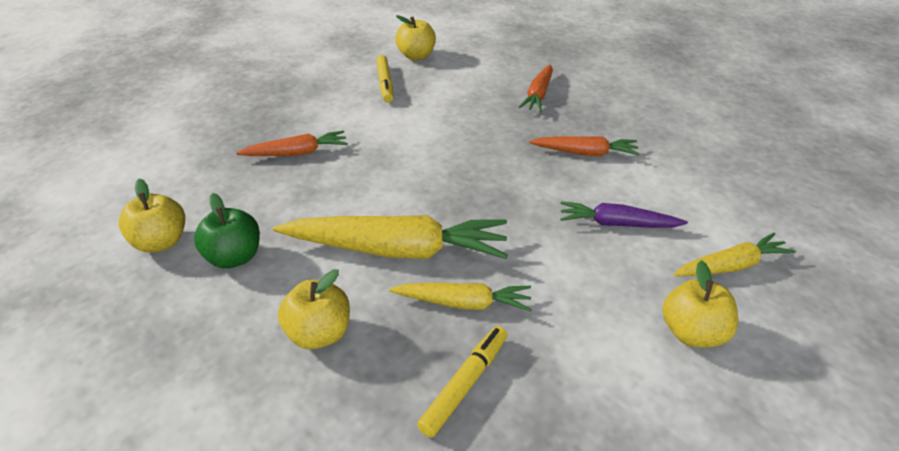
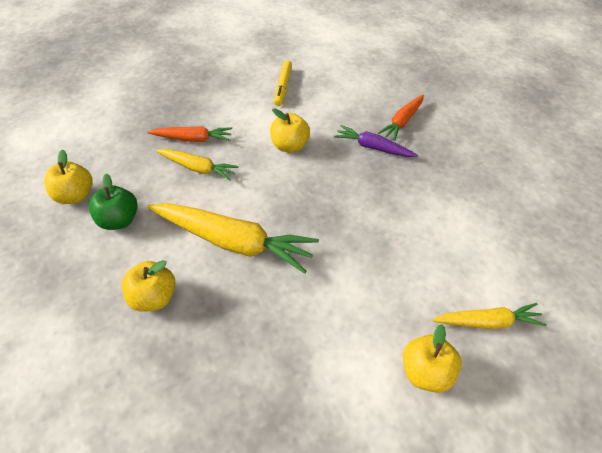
camera: 15 degrees right, 10 degrees up
(416, 56) = (318, 64): yellow apple -> yellow apple (289, 146)
(464, 303) = (263, 300): yellow carrot -> yellow carrot (198, 168)
(465, 384) = (237, 366): yellow marker -> none
(585, 153) = (416, 187): orange carrot -> none
(616, 224) = (411, 260): purple carrot -> purple carrot (373, 147)

